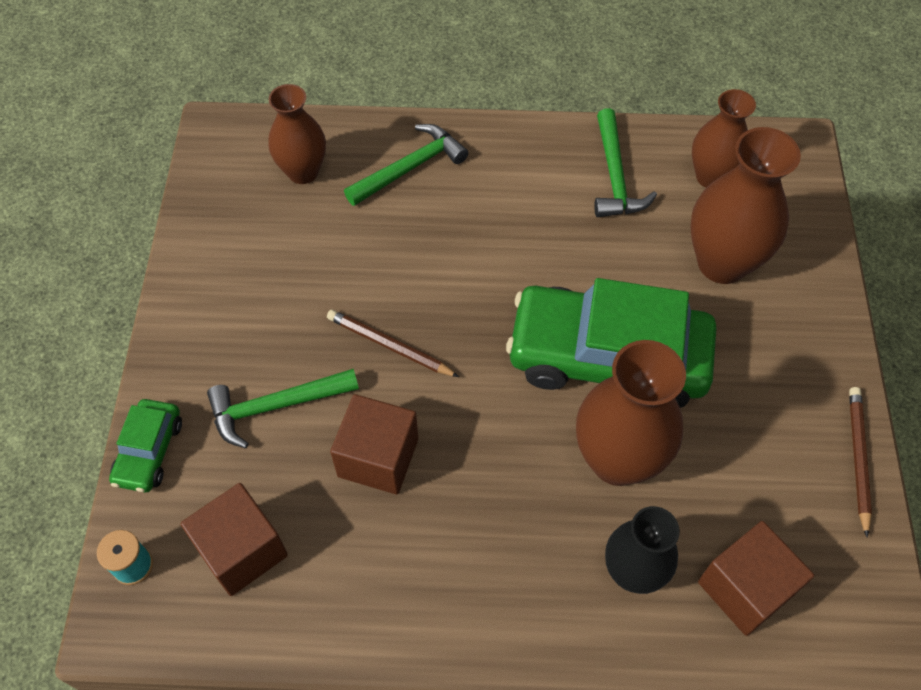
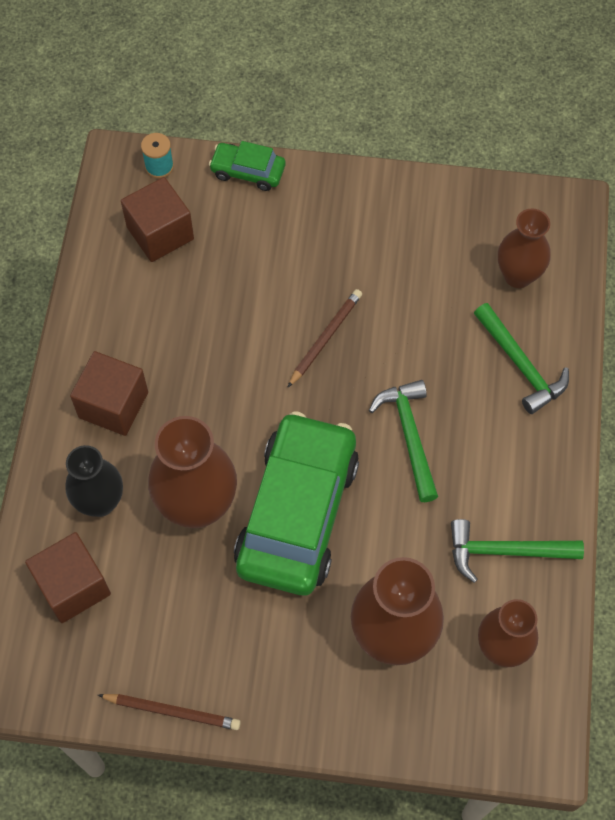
camera: 95 degrees right, 5 degrees up
(275, 406) = (276, 254): green hammer -> green hammer (409, 436)
(378, 457) = (223, 325): brown cube -> brown cube (113, 405)

